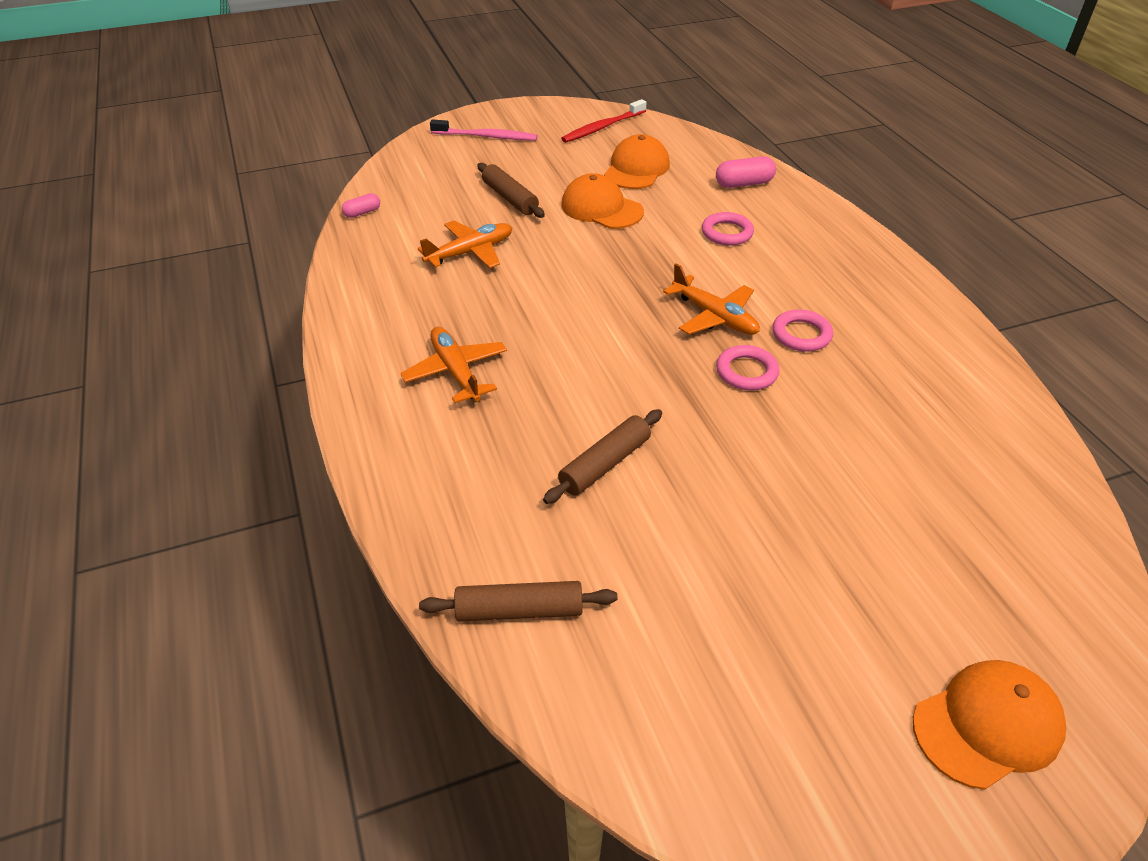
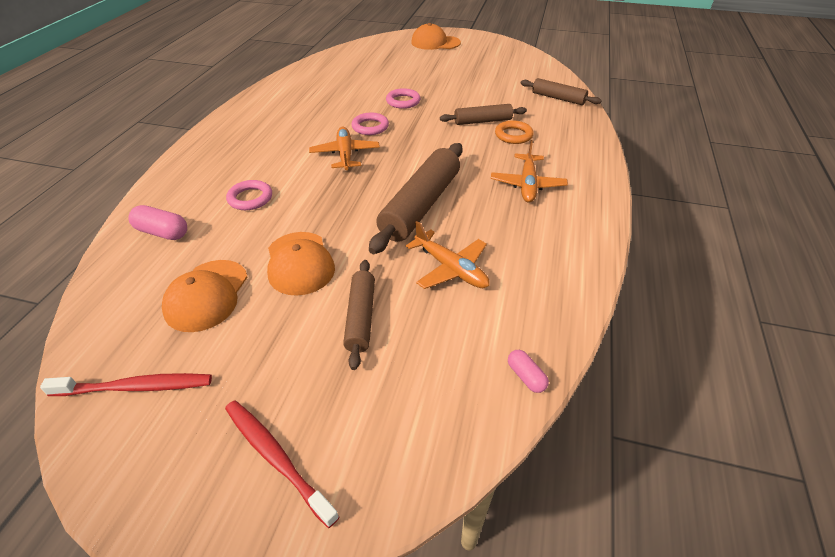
camera: 145 degrees left, 0 degrees up
(362, 213) = (526, 376): pink capsule -> pink capsule turned 60 degrees clockwise
(470, 252) = (451, 269): orange plane -> orange plane turned 135 degrees counterclockwise
(487, 137) = (276, 457): pink toothbrush -> red toothbrush
(533, 454) = (513, 135): none -> orange ring
(556, 294) = (420, 205): none -> brown rolling pin
(636, 169) = (207, 295): orange cap -> orange cap turned 45 degrees counterclockwise
(801, 334) = (317, 130): pink ring -> pink ring (403, 101)

